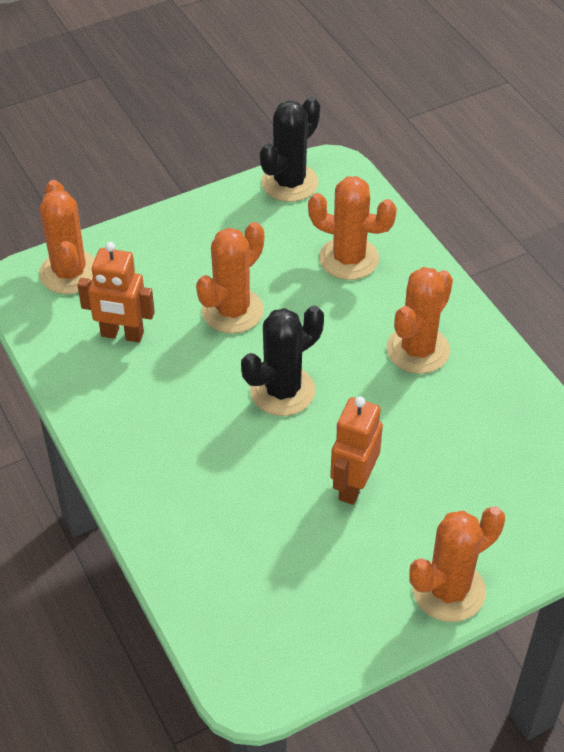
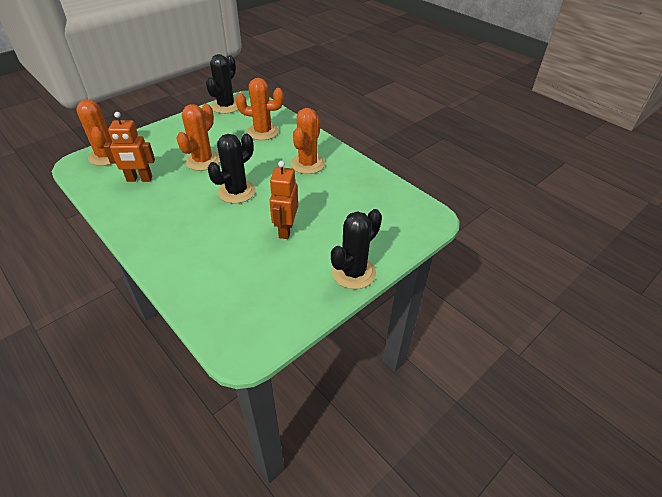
camera: 15 degrees left, 5 degrees down
(448, 590) = (353, 272): orange cactus -> black cactus

